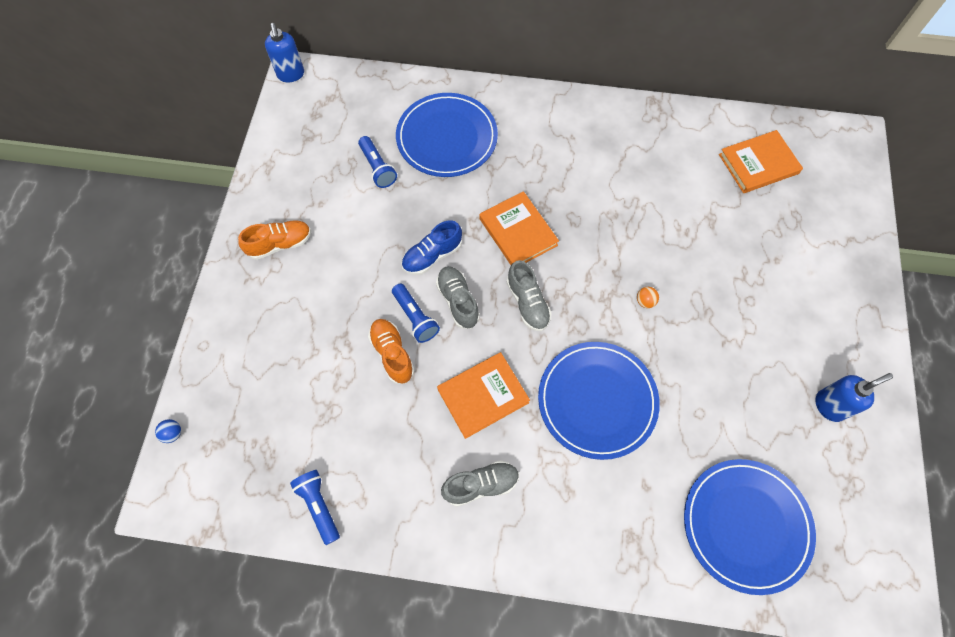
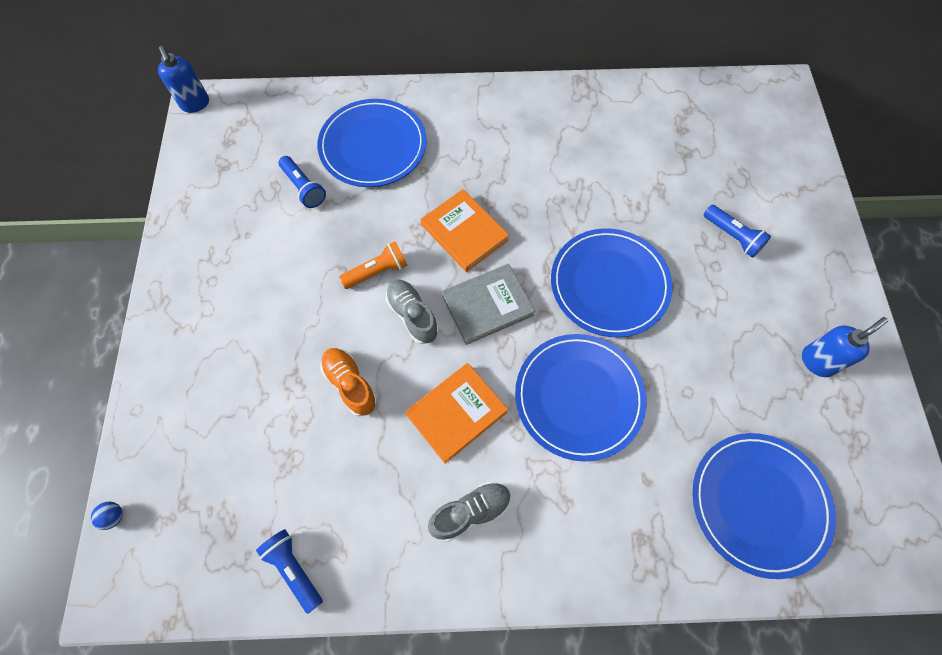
camera: 10 degrees left, 0 degrees up
(280, 244) = (208, 285): orange shoe -> none
(415, 317) = (369, 340): blue flashlight -> blue flashlight (732, 236)
(432, 256) = (377, 271): blue shoe -> orange flashlight
(527, 303) = (487, 305): grey shoe -> grey book
(645, 301) = (609, 284): orange ball -> blue plate
(758, 164) = (696, 127): orange book -> none

